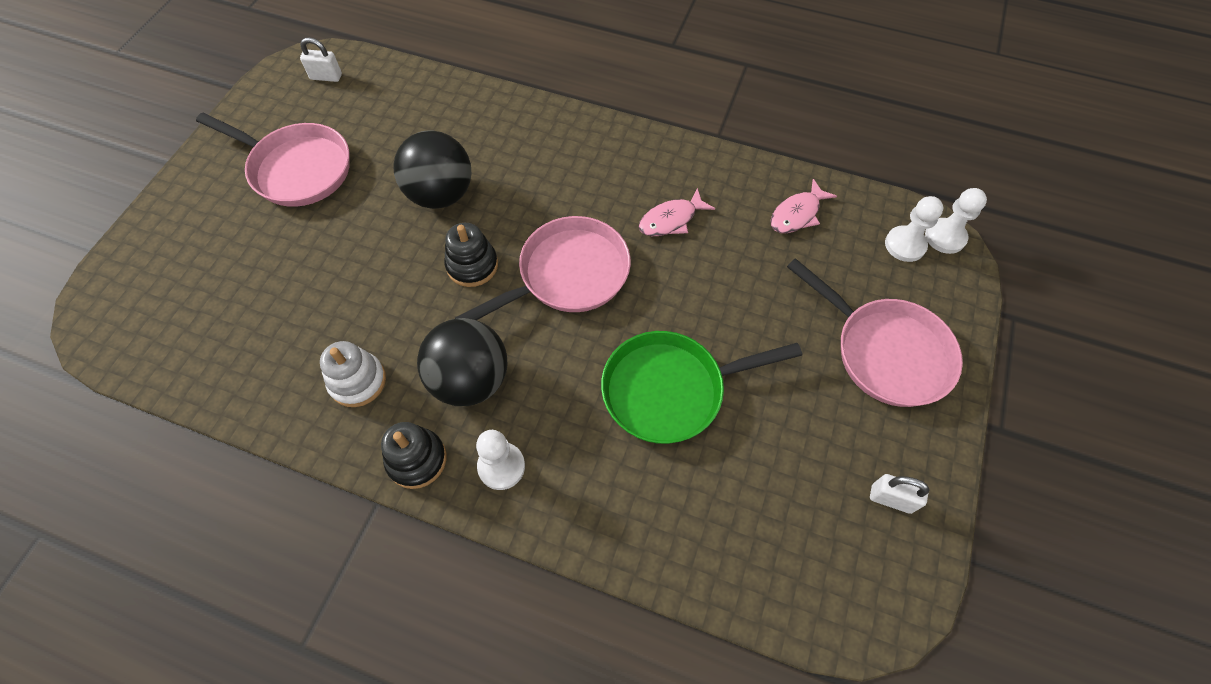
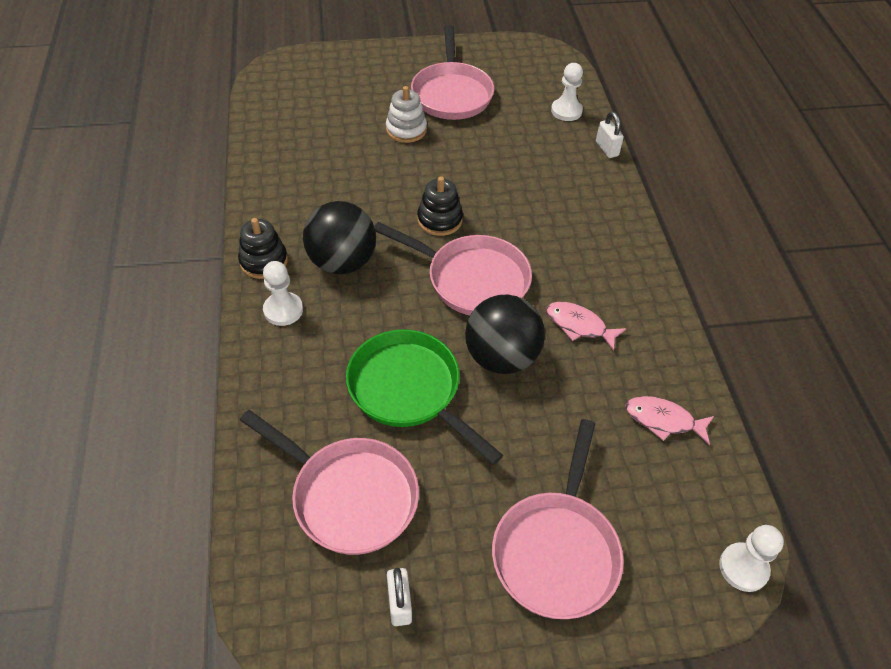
camera: 60 degrees right, 10 degrees down
(326, 77) = (543, 68): white padlock -> white padlock (607, 149)
(357, 381) = (305, 204): white stacking toy -> white stacking toy (406, 130)
(441, 194) = (489, 174): black ball -> black ball (501, 357)
(764, 496) = (349, 496): none -> pink pan
(905, 245) = (701, 530): white pawn -> white pawn (566, 111)

